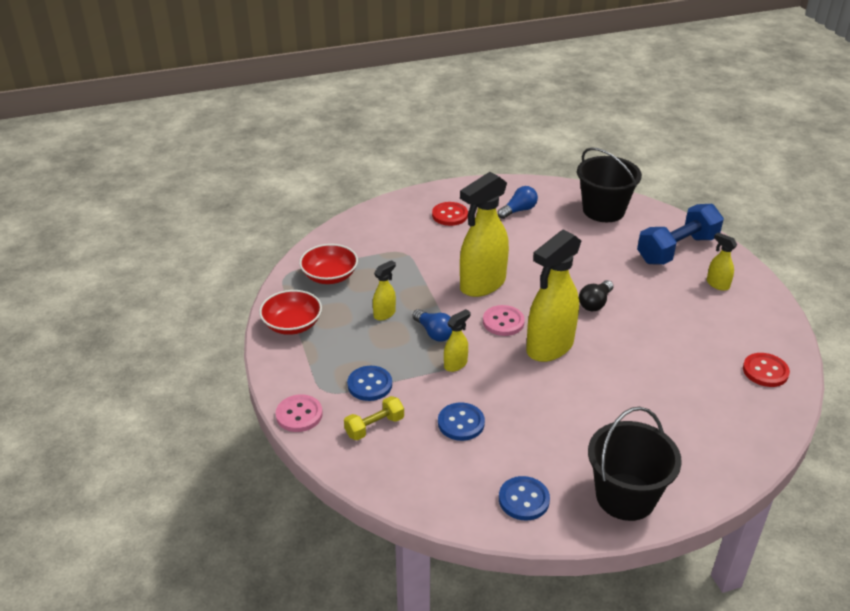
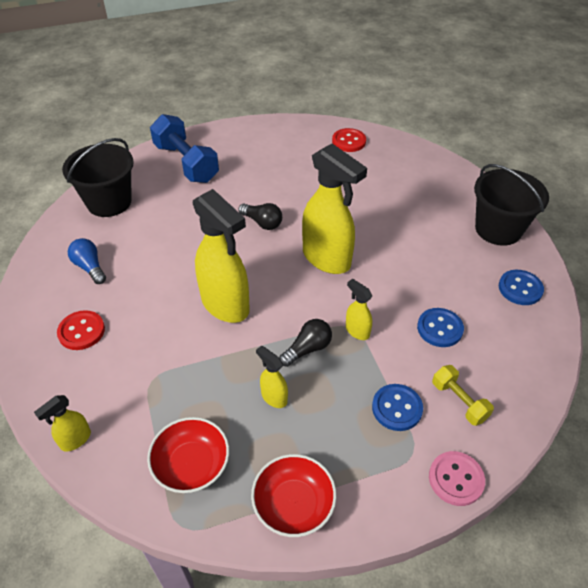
camera: 90 degrees left, 10 degrees up
(434, 333) = (308, 349): blue light bulb -> black light bulb
(503, 322) = (289, 290): pink button -> none
(717, 284) = (240, 148): yellow spray bottle -> yellow spray bottle (75, 440)

